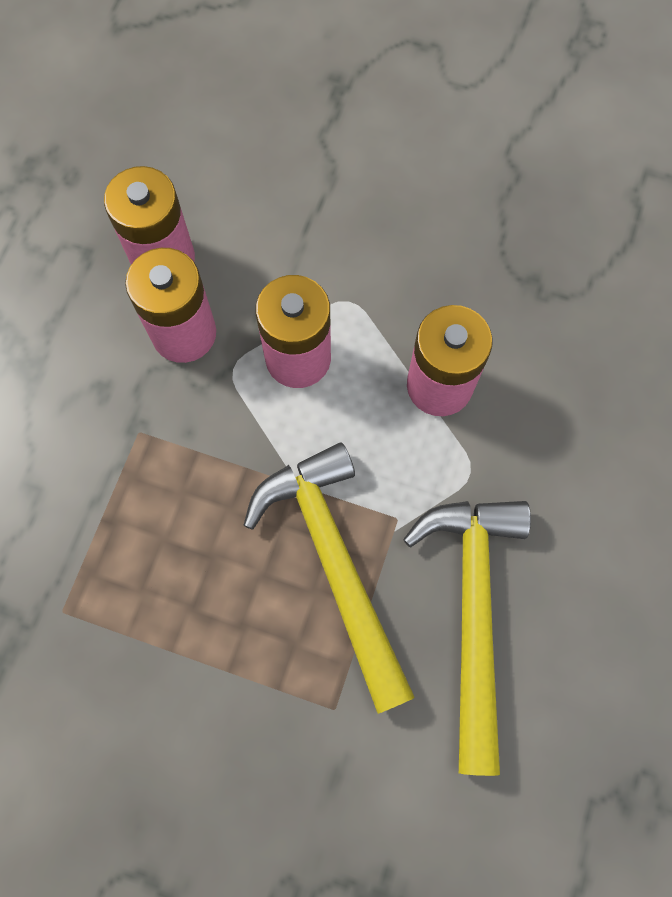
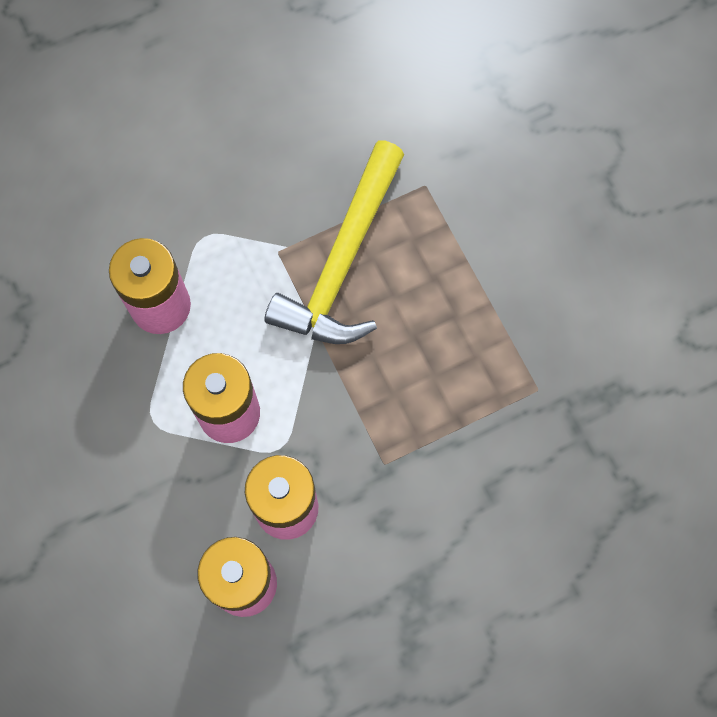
camera: 135 degrees left, 0 degrees up
(472, 613) = (293, 161): yellow hammer -> none

